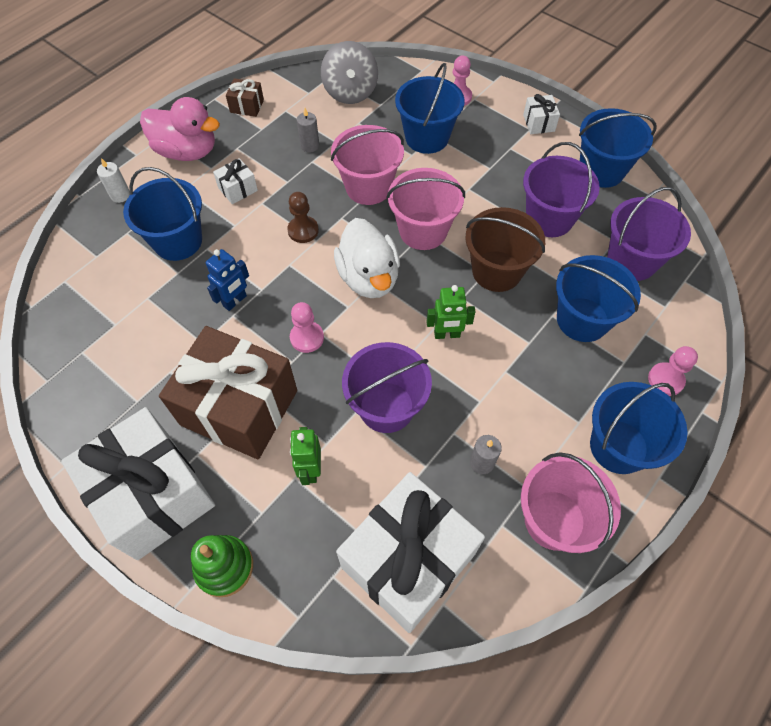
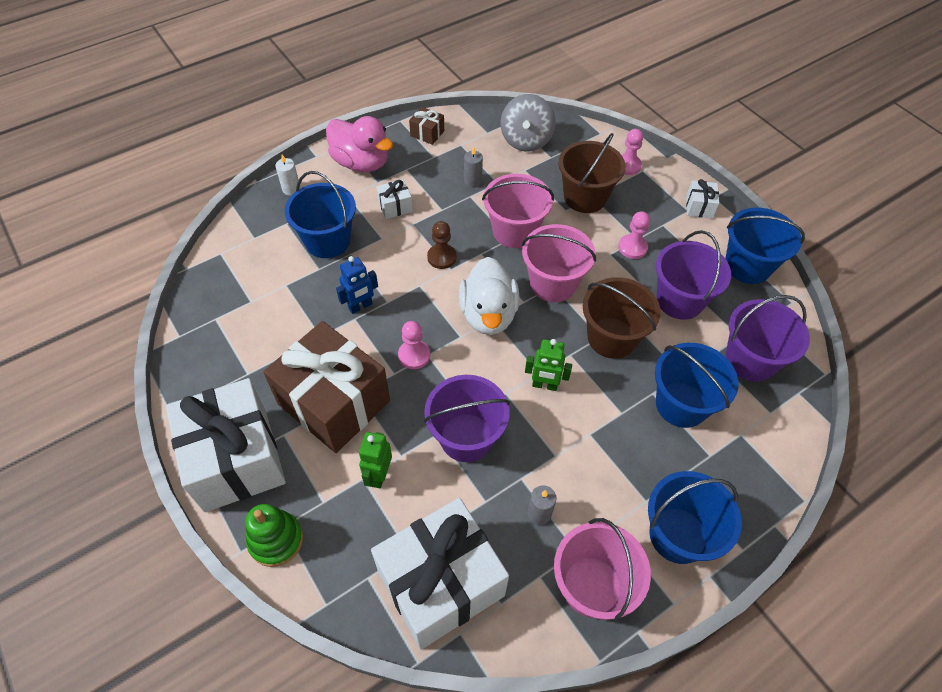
camera: 15 degrees right, 5 degrees down
(427, 137) = (585, 197): blue bucket -> brown bucket
(665, 380) = (747, 484): pink pawn -> pink pawn (632, 247)

